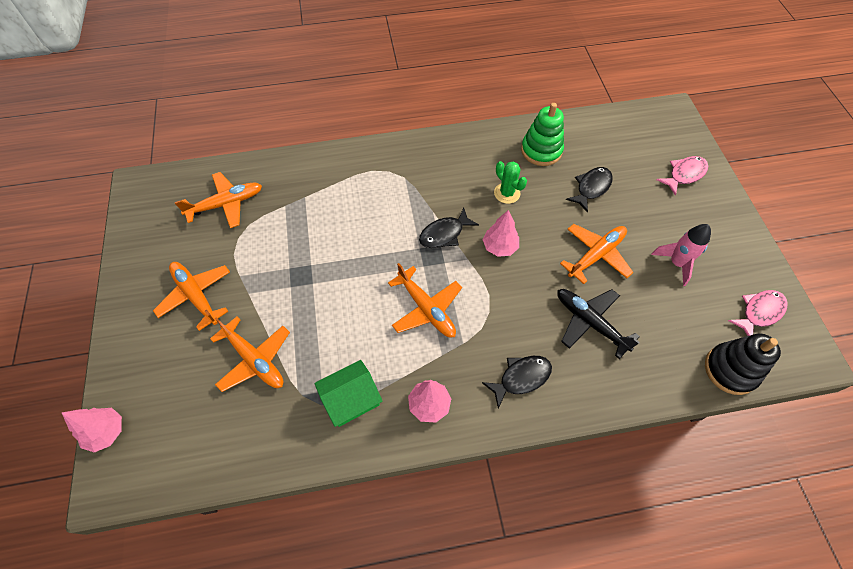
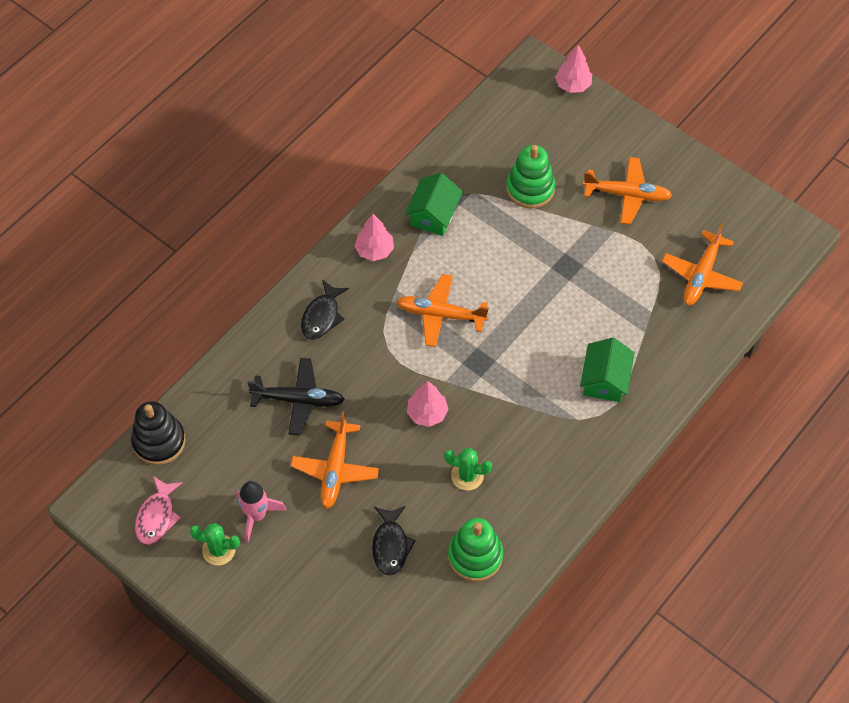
camera: 140 degrees right, 0 degrees up
(254, 359) = (530, 188): orange plane -> green stacking toy
(362, 187) = (605, 380): none -> green house
(444, 234) = (486, 390): black fish -> none
(684, 174) = (306, 638): pink fish -> none
(719, 259) = (219, 550): none -> green cactus

